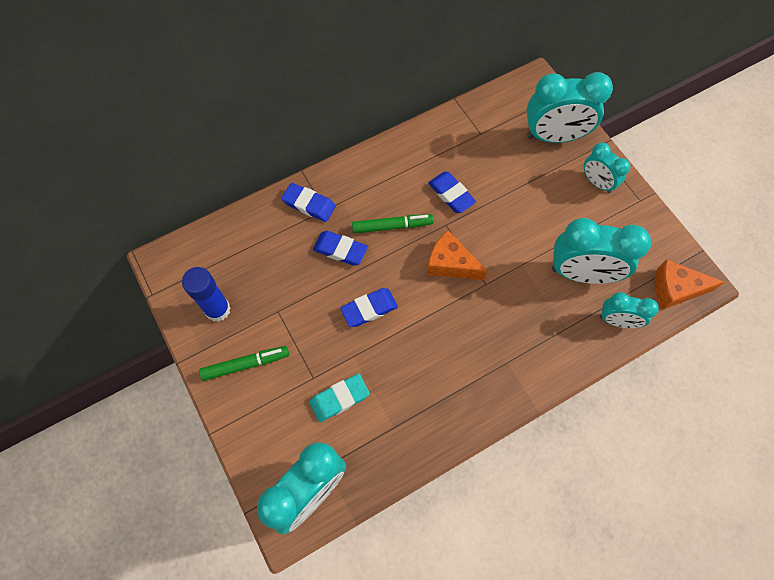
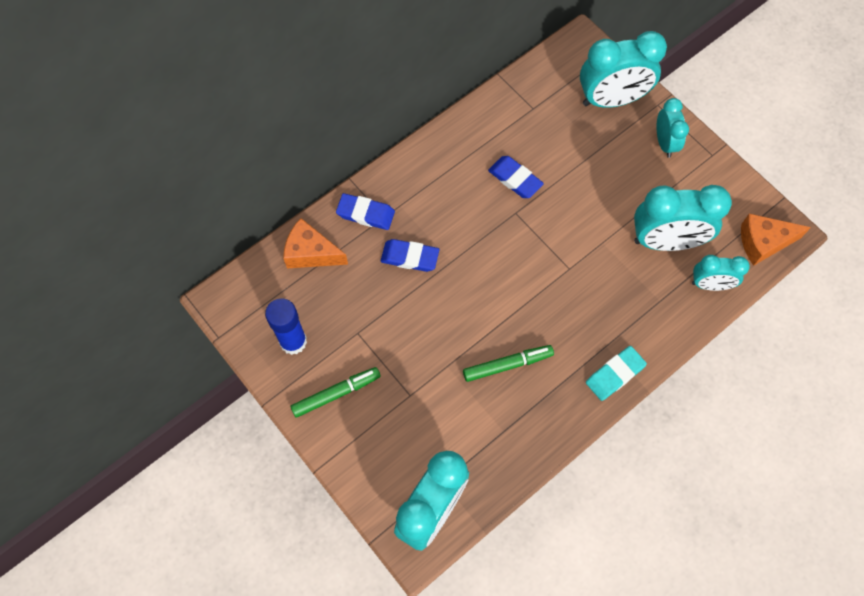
camera: 10 degrees left, 0 degrees up
(339, 399) = (442, 412): turquoise eraser -> turquoise eraser (615, 374)
(369, 309) = (453, 314): blue eraser -> none
(392, 226) = (459, 223): green marker -> green marker (507, 365)
(450, 264) = (528, 253): orange cheese -> orange cheese (311, 253)
(597, 182) = (665, 143): turquoise clock -> turquoise clock turned 135 degrees counterclockwise

